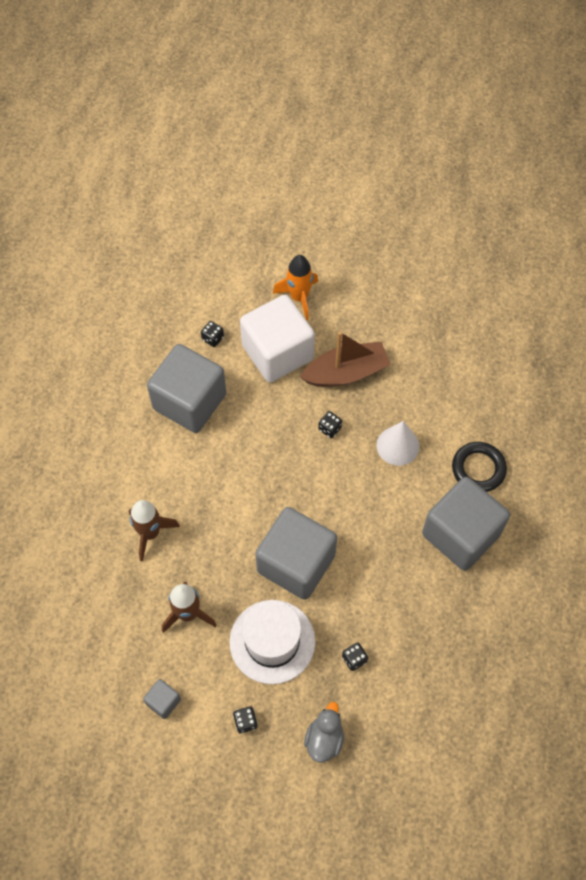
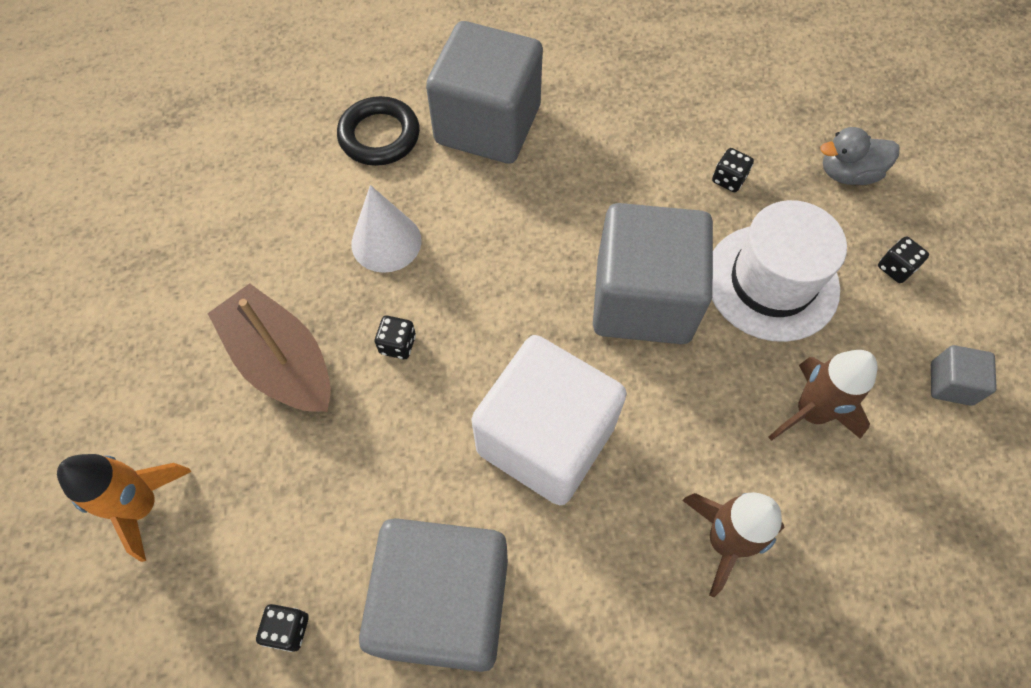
camera: 115 degrees left, 0 degrees up
(277, 352) = (279, 491): white cube -> white cube (545, 439)

